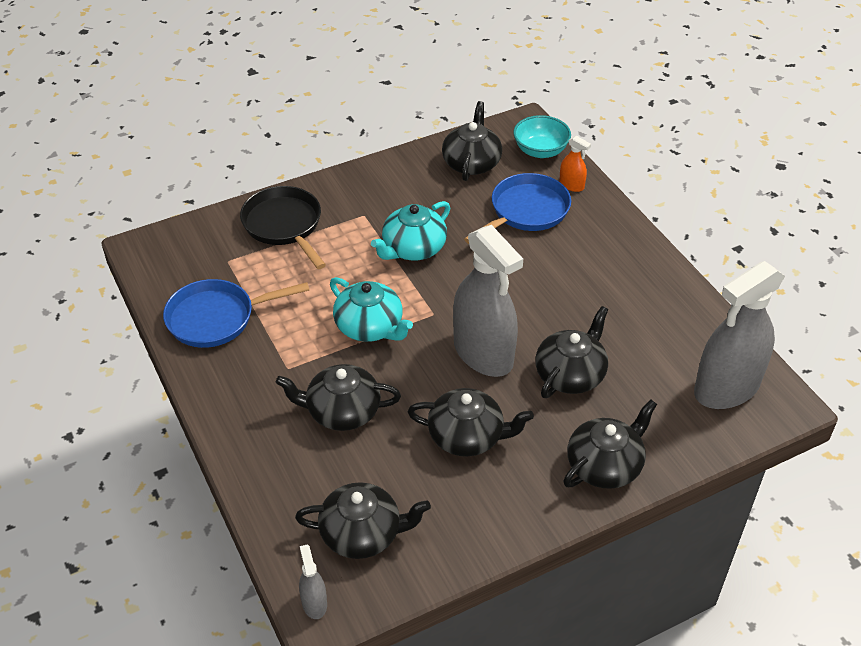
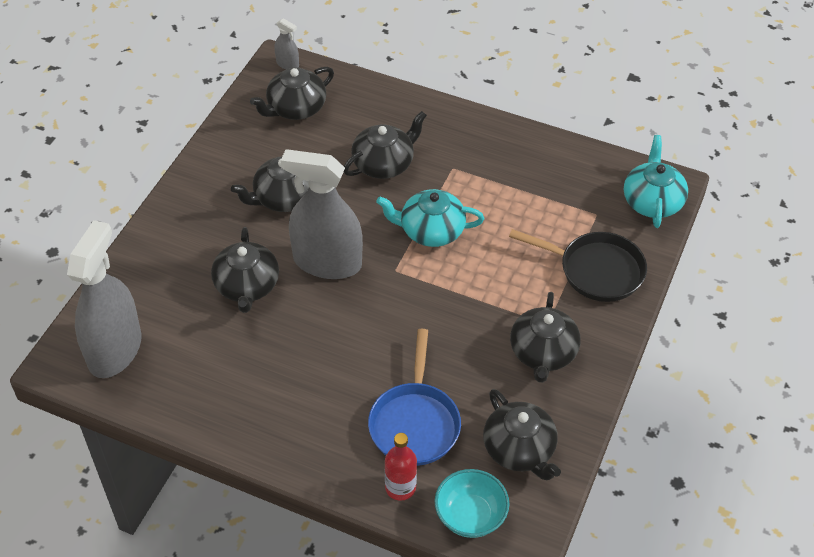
camera: 140 degrees right, 5 degrees up
(216, 318) = (544, 170): blue pan -> none
(413, 248) = (471, 317): turquoise teapot -> turquoise teapot (652, 201)
(571, 185) = (400, 487): orange spray bottle -> red bottle
(605, 465) = (172, 234): black teapot -> black teapot (543, 353)

